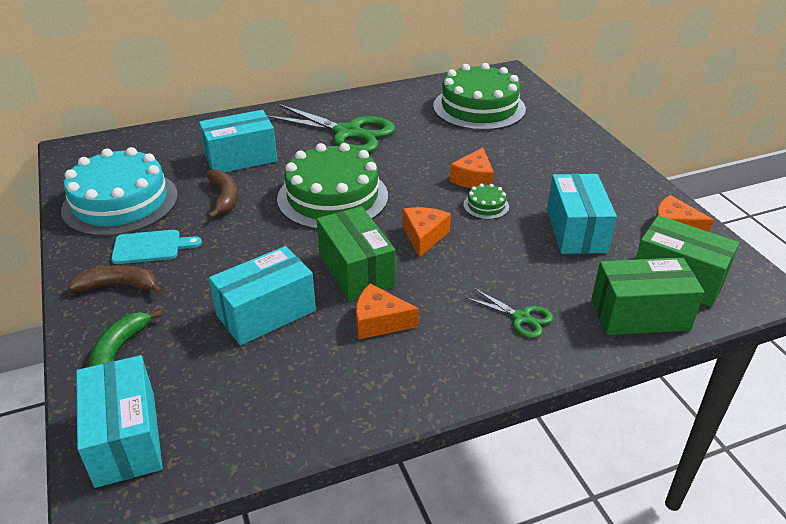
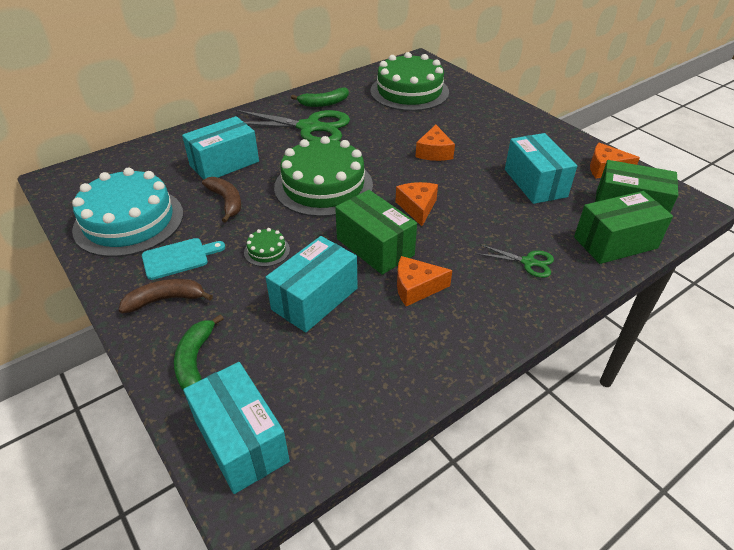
camera: 15 degrees left, 5 degrees up
(376, 108) = (324, 103): none -> green banana
(486, 206) = (455, 173): green cake -> green cake (267, 251)

